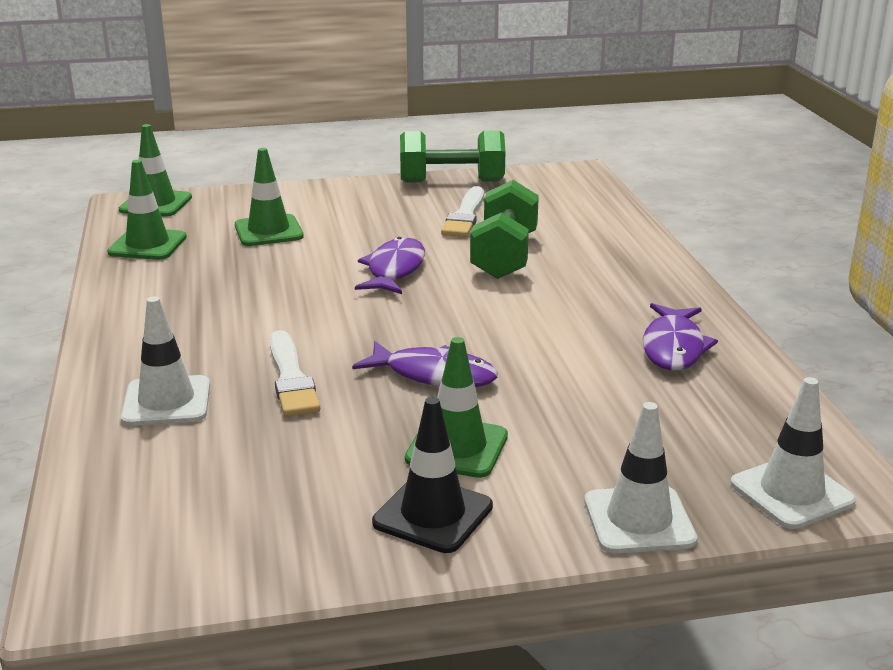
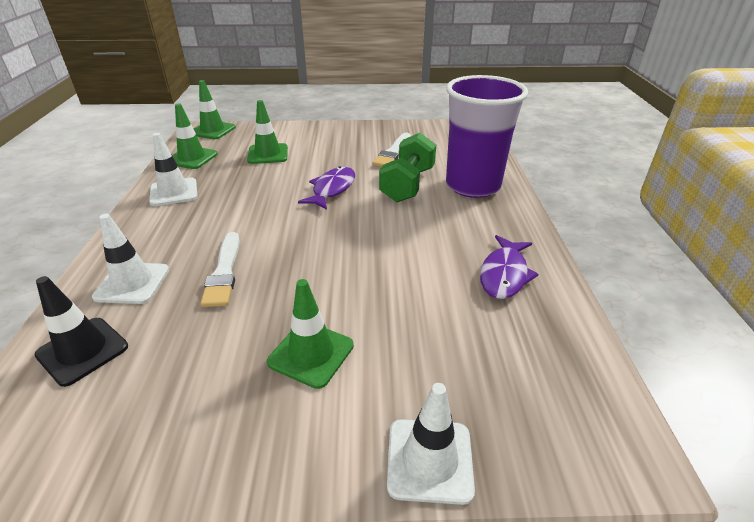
camera: 10 degrees right, 10 degrees up
(433, 514) = (264, 425): black traffic cone -> black traffic cone (82, 351)
(434, 375) = (322, 280): purple fish -> none
(452, 182) = (394, 128): green dumbbell -> none
(599, 250) = (473, 186): none -> purple cup
(791, 493) = (571, 446): white traffic cone -> white traffic cone (174, 192)

